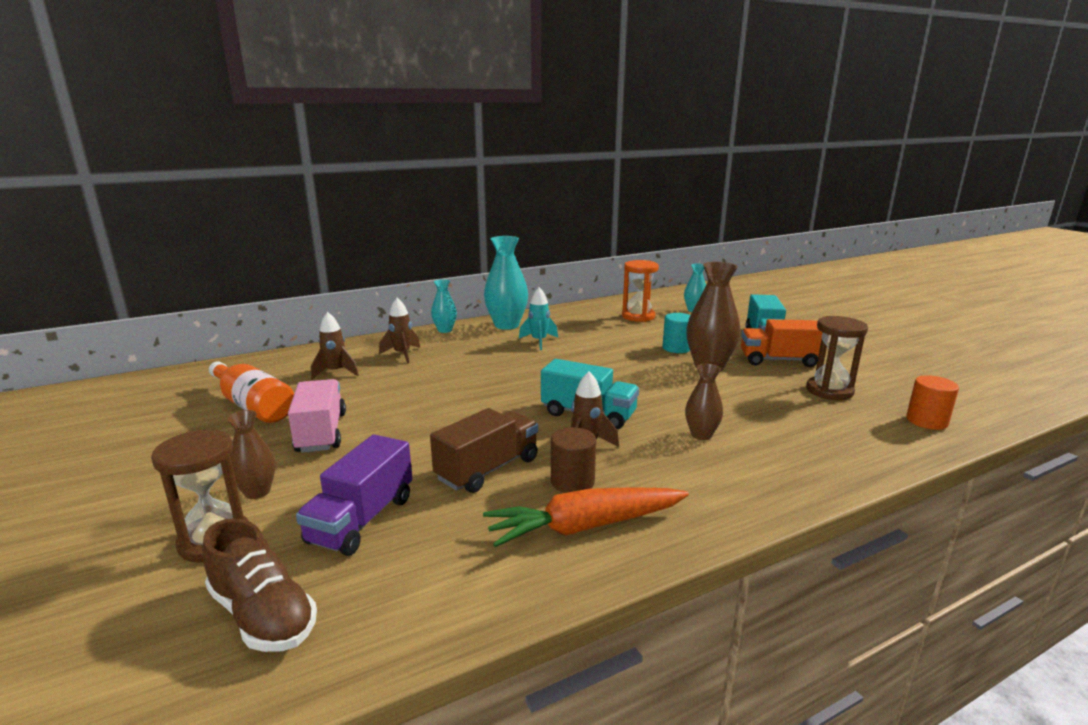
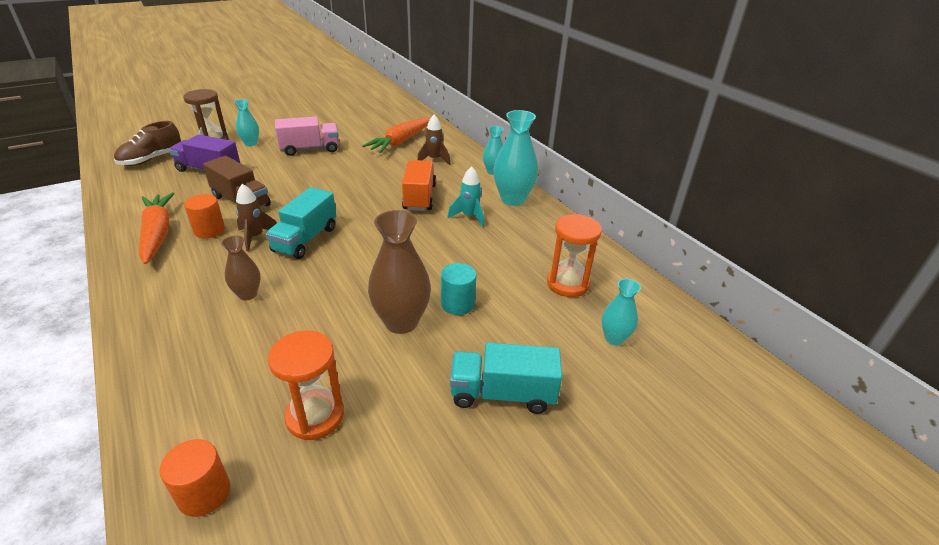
camera: 85 degrees right, 15 degrees up
(253, 406) = (352, 127): orange bottle -> none
(257, 492) = (251, 143): brown vase -> turquoise vase
(336, 372) = (400, 142): brown rocket -> orange carrot
(572, 482) = (209, 230): brown cylinder -> orange cylinder
(780, 360) = (417, 391): orange truck -> orange truck (419, 197)
(829, 391) = (315, 416): brown hourglass -> orange hourglass

